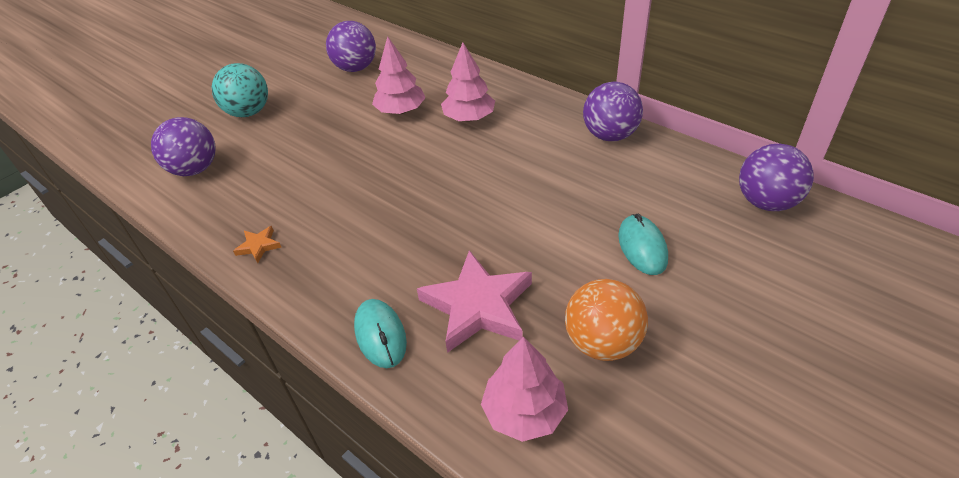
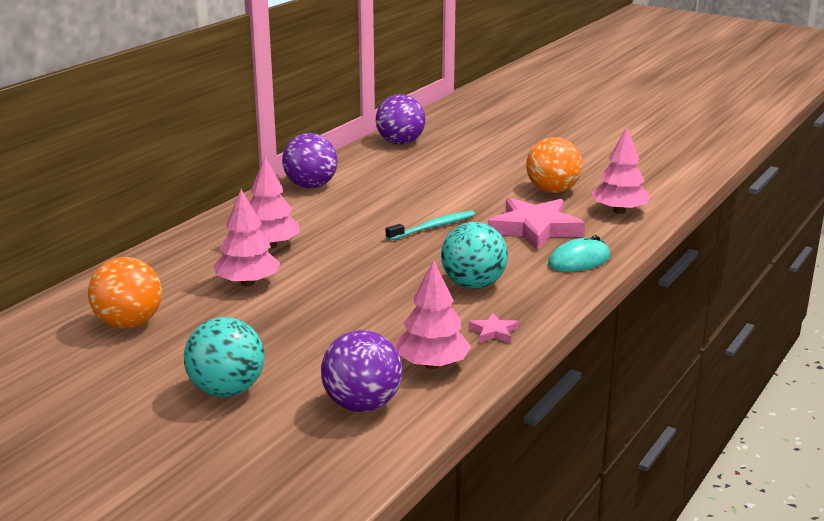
camera: 100 degrees left, 20 degrees down
(227, 205) = (432, 365): none -> pink tree
(259, 246) = (493, 332): orange star -> pink star
(352, 240) = (473, 285): none -> turquoise ball
(355, 68) = (129, 324): purple ball -> orange ball
(494, 219) = (433, 227): none -> turquoise toothbrush
(642, 247) = (456, 178): turquoise mouse -> none

